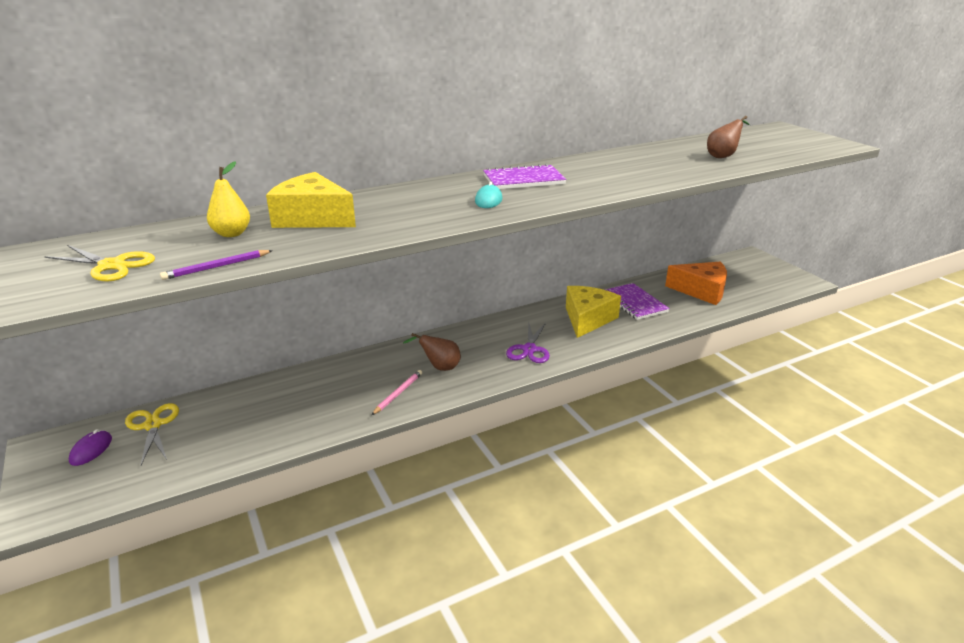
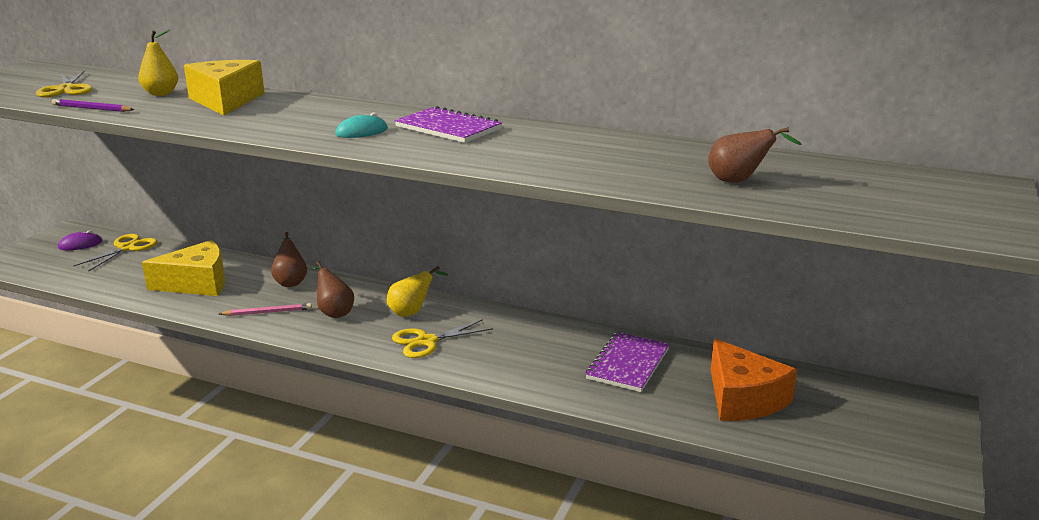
camera: 50 degrees right, 5 degrees down
(362, 368) = (290, 282): none -> brown pear
(482, 340) = (411, 312): none -> yellow pear
(529, 349) = (427, 341): purple scissors -> yellow scissors
(587, 319) = (541, 349): yellow cheese -> yellow cheese (197, 283)

